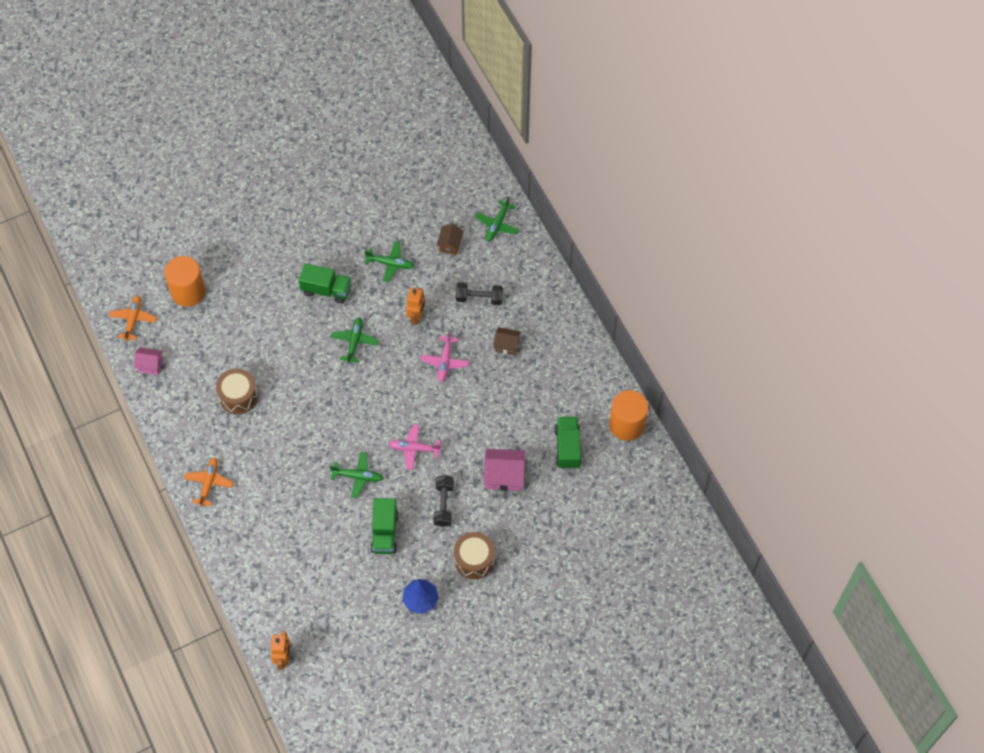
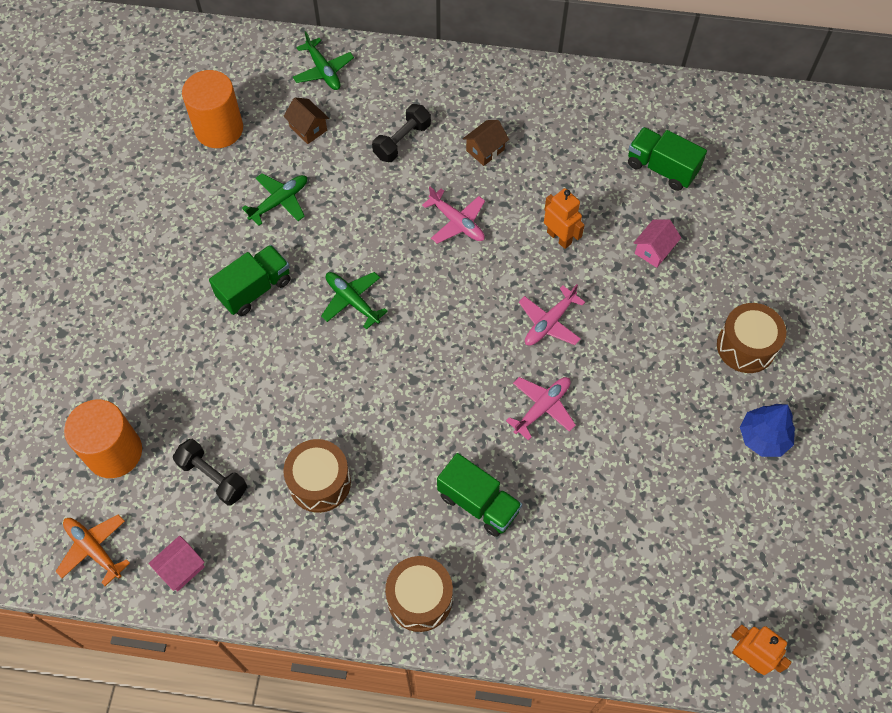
camera: 55 degrees left, 0 degrees up
(209, 483) = (420, 599): orange plane -> brown drum
(358, 476) = (542, 408): green plane -> pink plane
(385, 532) = (642, 423): green truck -> green truck (478, 503)
(416, 316) = (373, 216): orange robot -> orange robot (559, 237)
(443, 504) = (648, 335): black dumbbell -> black dumbbell (213, 477)
(504, 476) = (654, 250): pink house -> pink house, size x0.62
(627, 424) = (672, 98): orange cylinder -> orange cylinder (219, 129)

